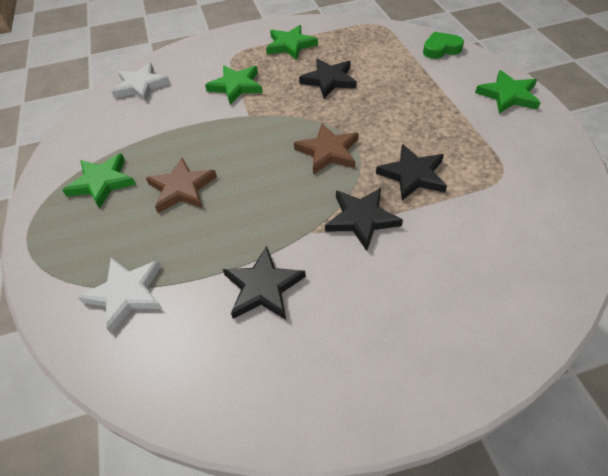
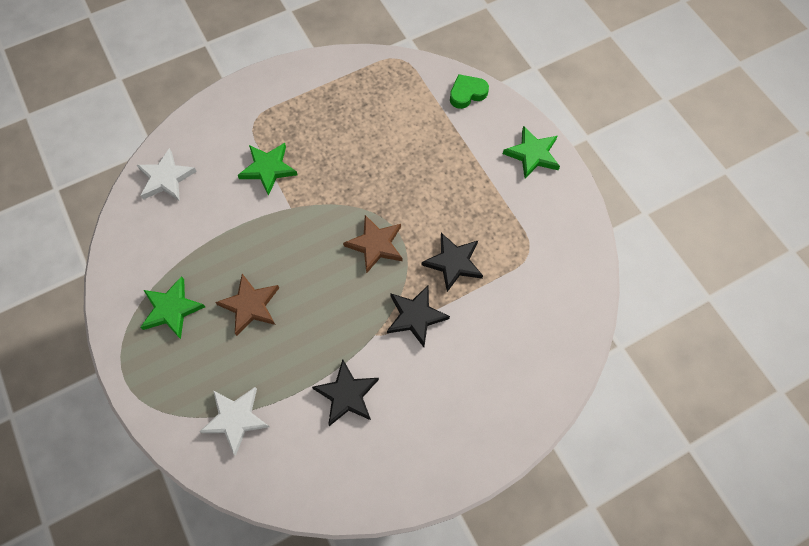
camera: 15 degrees left, 15 degrees up
(290, 45) = (312, 101): green star -> none
(329, 80) = (361, 150): black star -> none

